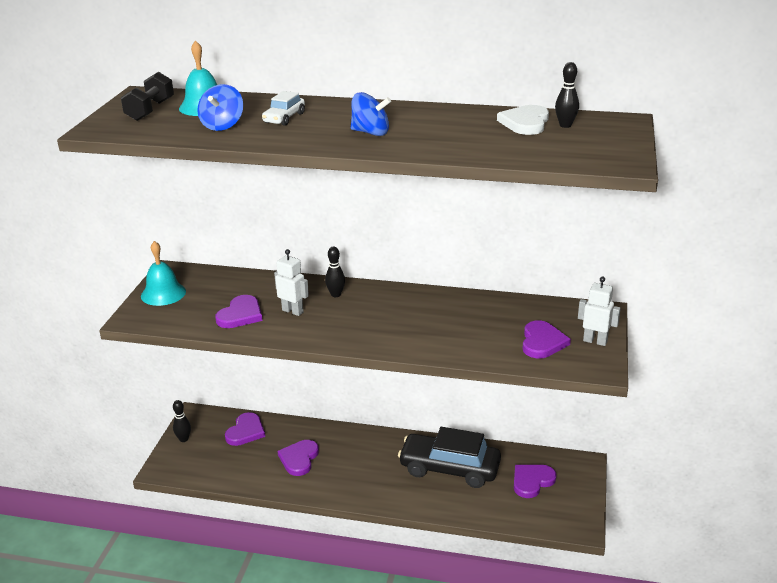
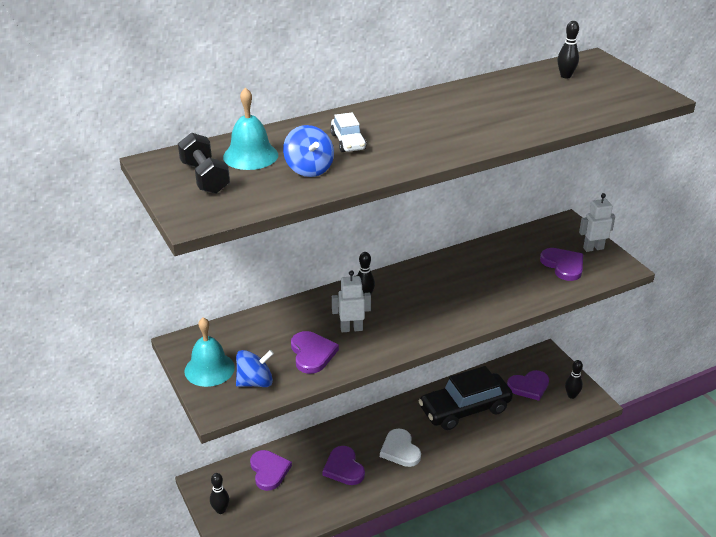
camera: 40 degrees left, 5 degrees up
(370, 132) = (445, 131): blue spinning top -> blue spinning top (255, 382)
(525, 123) = (536, 83): white heart -> white heart (400, 450)
(532, 481) = (529, 386): purple heart -> purple heart turned 120 degrees counterclockwise
(564, 510) = (571, 395): none -> black bowling pin

